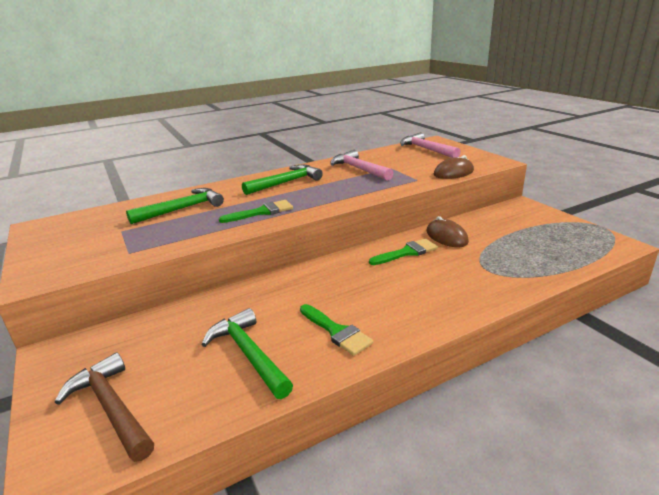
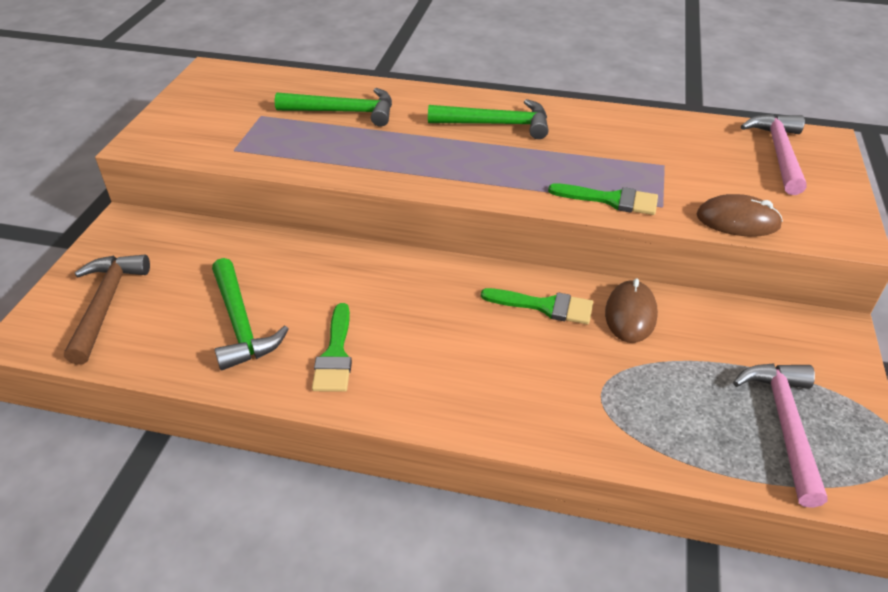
camera: 40 degrees right, 15 degrees up
(248, 354) = (241, 324): green hammer -> green hammer turned 150 degrees clockwise
(262, 212) = (407, 160): green brush -> green brush (611, 200)
(359, 169) = (617, 145): pink hammer -> pink hammer (784, 424)

